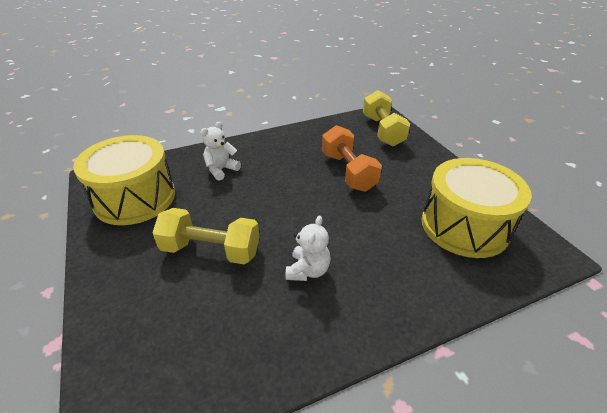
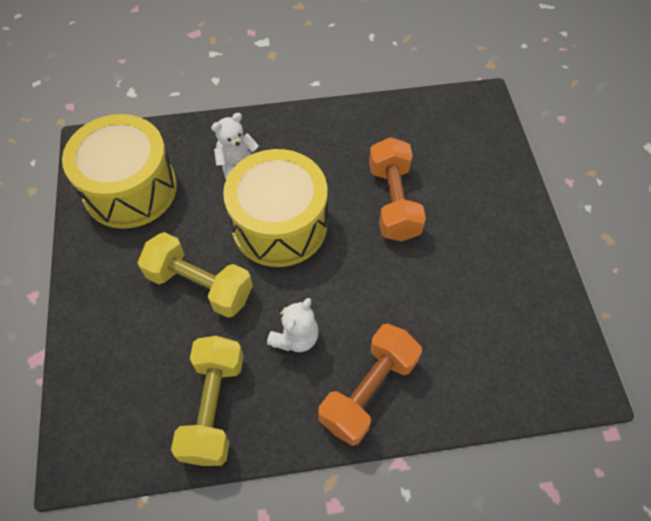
camera: 15 degrees right, 20 degrees up
(382, 131) = (470, 135): yellow dumbbell -> yellow dumbbell (213, 407)
(388, 296) = (368, 391): none -> orange dumbbell
(464, 226) = (500, 321): yellow drum -> yellow drum (279, 225)

